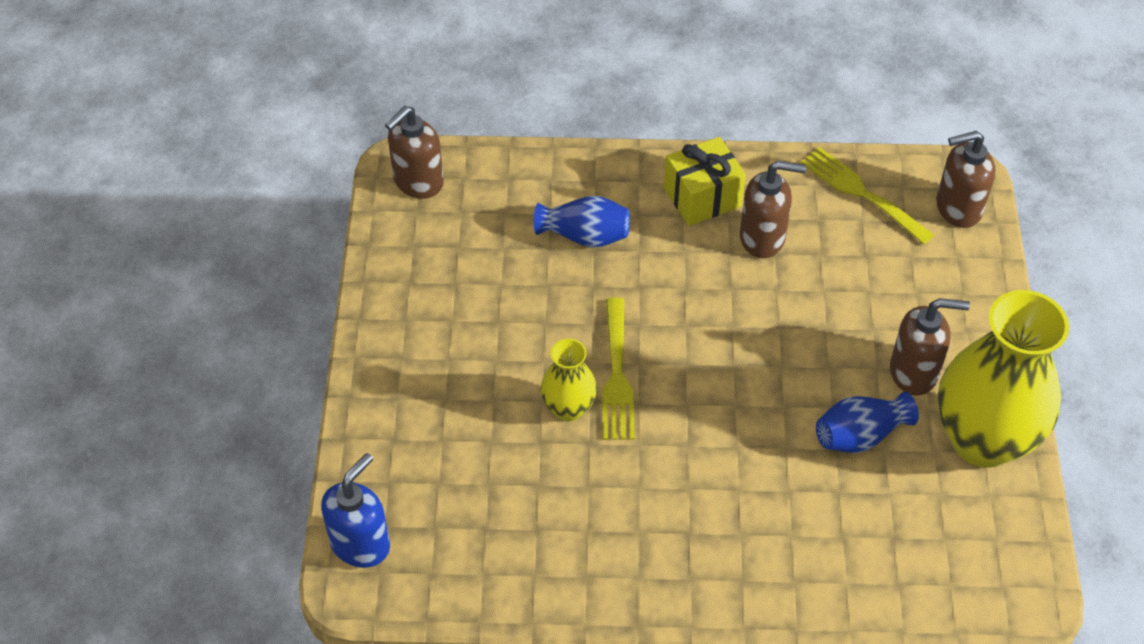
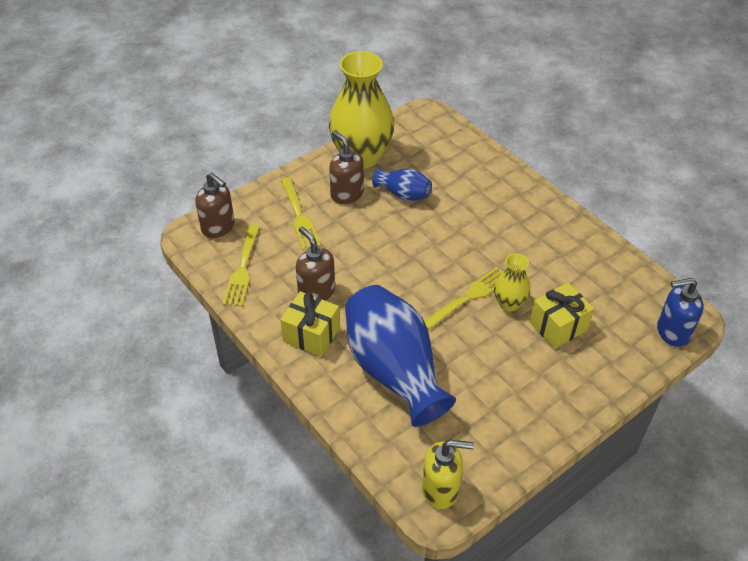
camera: 130 degrees left, 5 degrees down
(418, 182) = (441, 489): brown soap dispenser -> yellow soap dispenser
(488, 430) = (558, 326): none -> yellow gift
(585, 236) = (394, 370): blue vase -> blue vase, size x2.06
(910, 296) = (299, 216): none -> yellow fork

